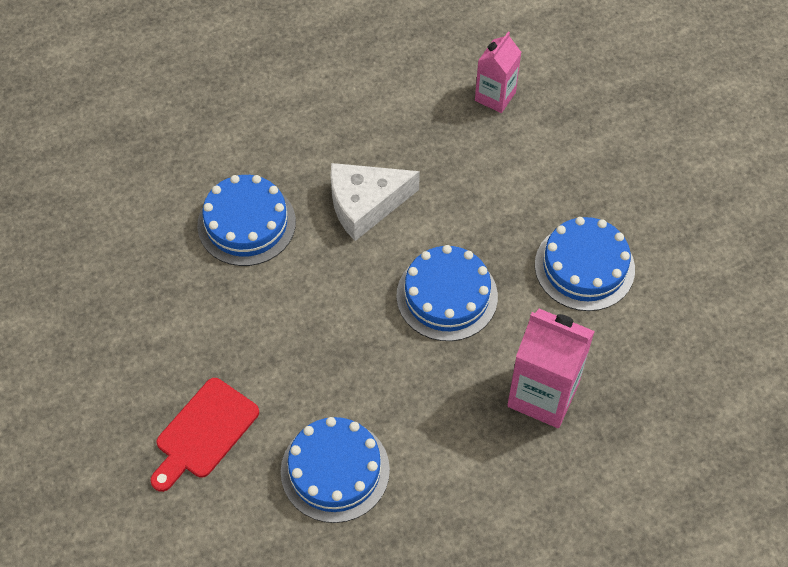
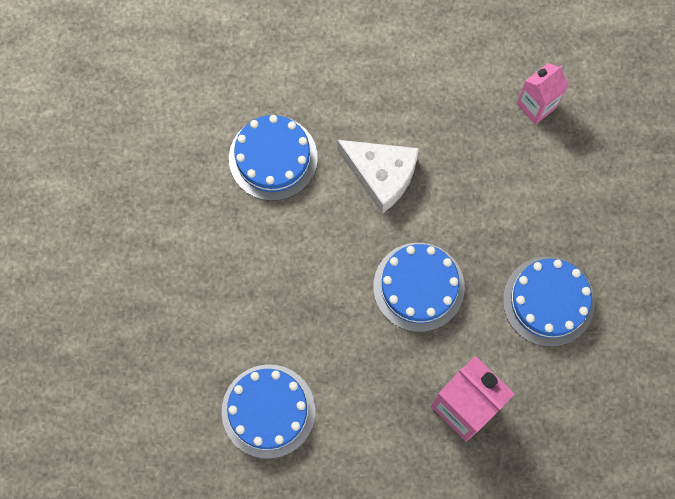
camera: 20 degrees right, 15 degrees up
(204, 432) = (174, 339): red cutting board -> none
(365, 204) = (381, 175): white cheese -> white cheese turned 150 degrees counterclockwise

